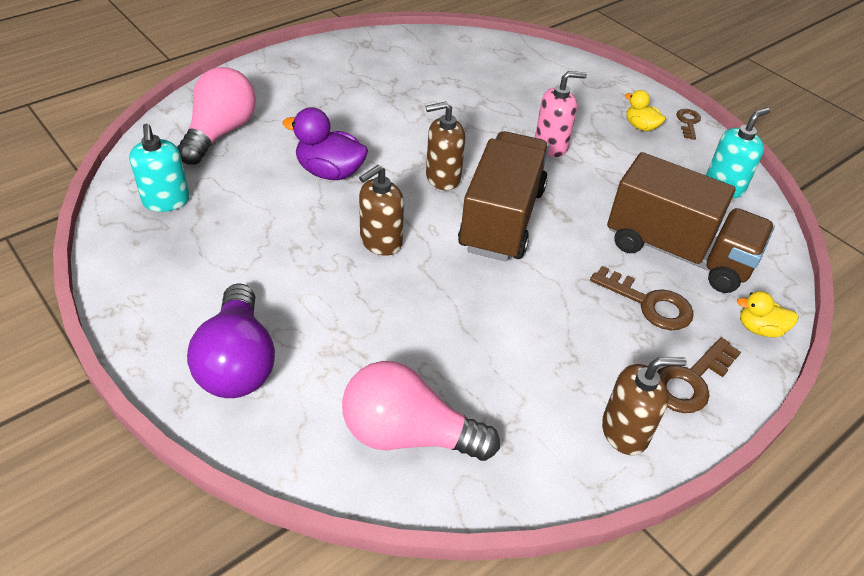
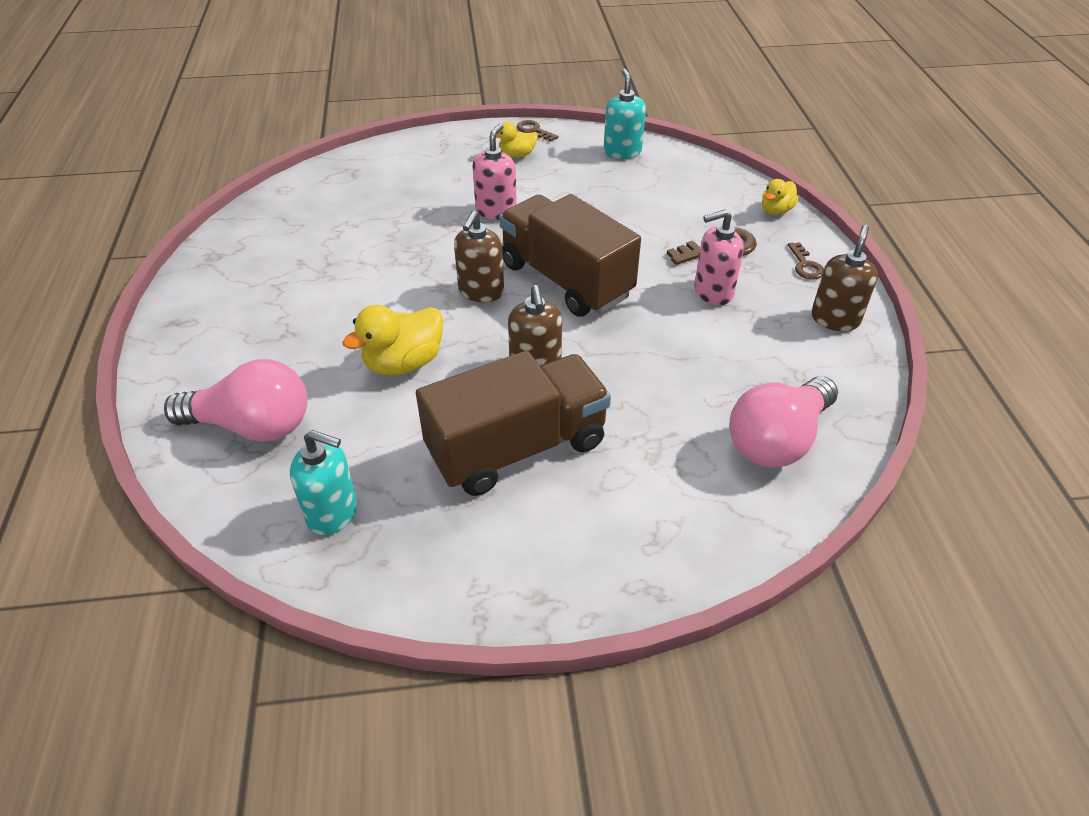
camera: 55 degrees left, 0 degrees up
(220, 133) = (253, 426): pink light bulb -> pink light bulb turned 135 degrees clockwise
(238, 362) = (626, 528): purple light bulb -> none
(330, 172) = (403, 363): purple duck -> yellow duck
(577, 321) = (713, 292): none -> pink soap dispenser
(677, 252) = (675, 208): brown truck -> brown truck (517, 447)
(690, 381) = (805, 265): brown key -> brown key, size x0.61

